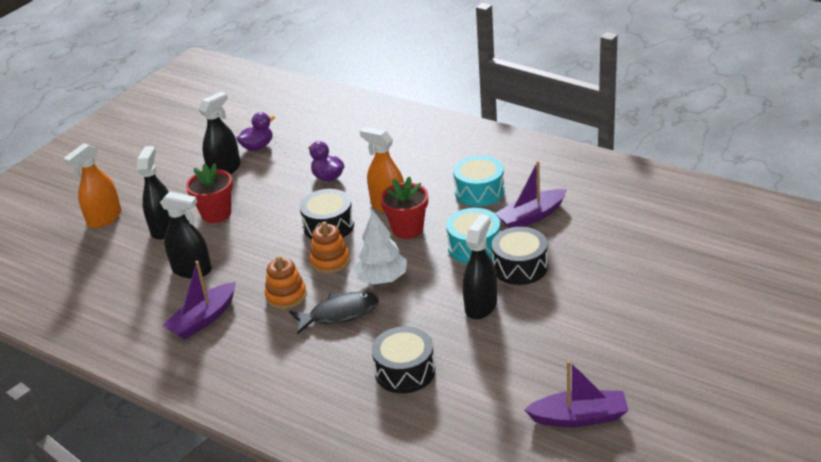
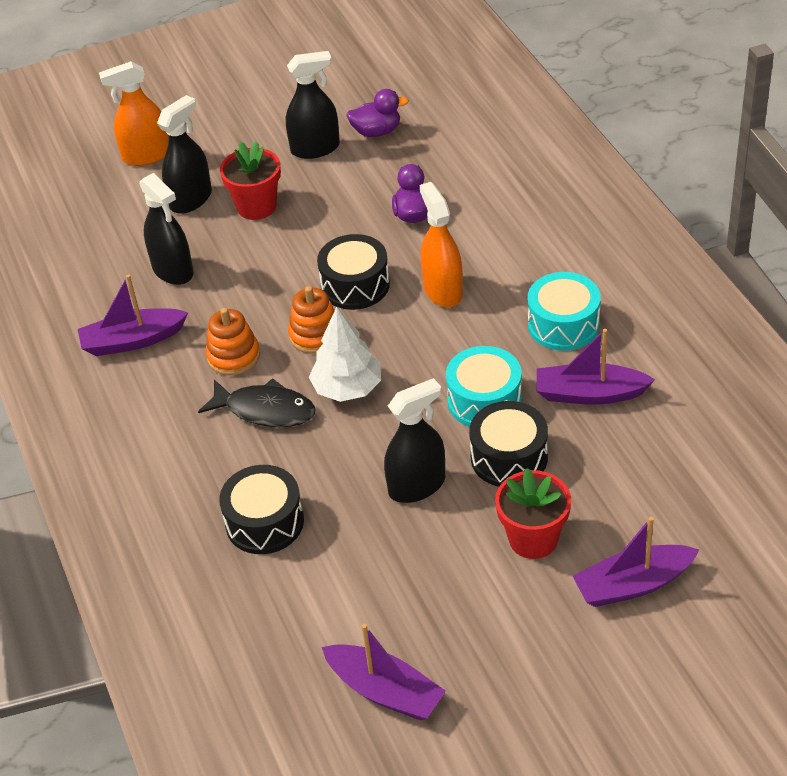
camera: 35 degrees right, 10 degrees up
(407, 229) = (434, 335): red flower pot -> red flower pot (533, 539)
(657, 292) = (633, 585): none -> purple boat

